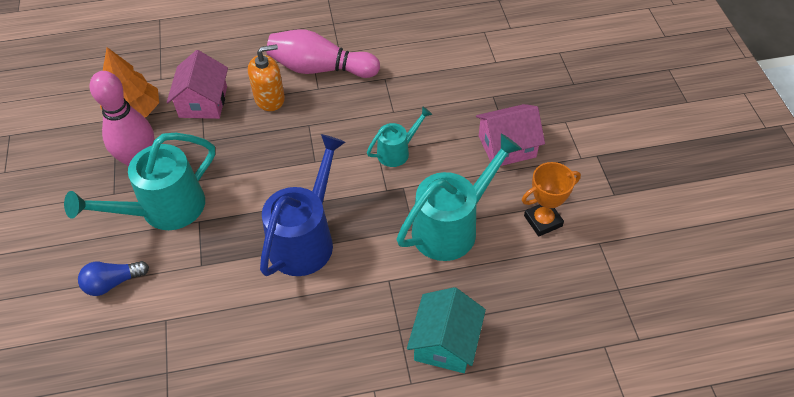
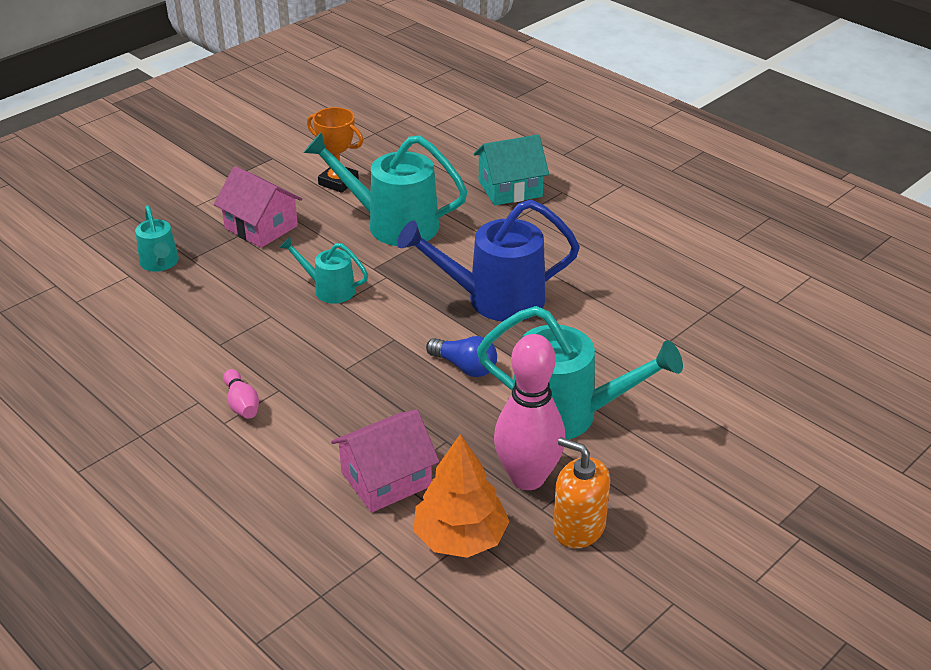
camera: 125 degrees left, 15 degrees down
(113, 283) = (680, 397): blue light bulb -> blue light bulb (465, 367)
(269, 99) = (330, 421): orange soap dispenser -> orange soap dispenser (578, 527)
(320, 68) = (242, 404): pink bowling pin -> pink bowling pin, size x0.46
(498, 79) = (160, 264): none -> turquoise watering can

